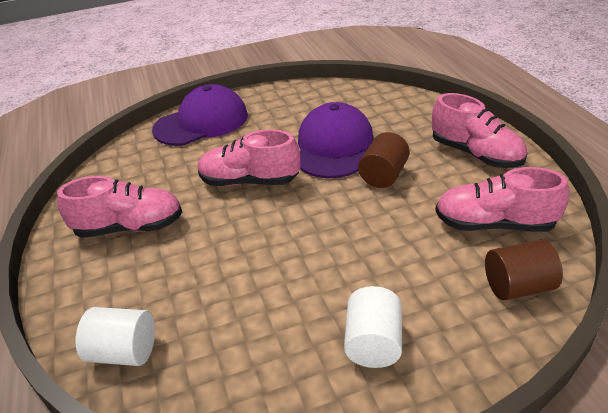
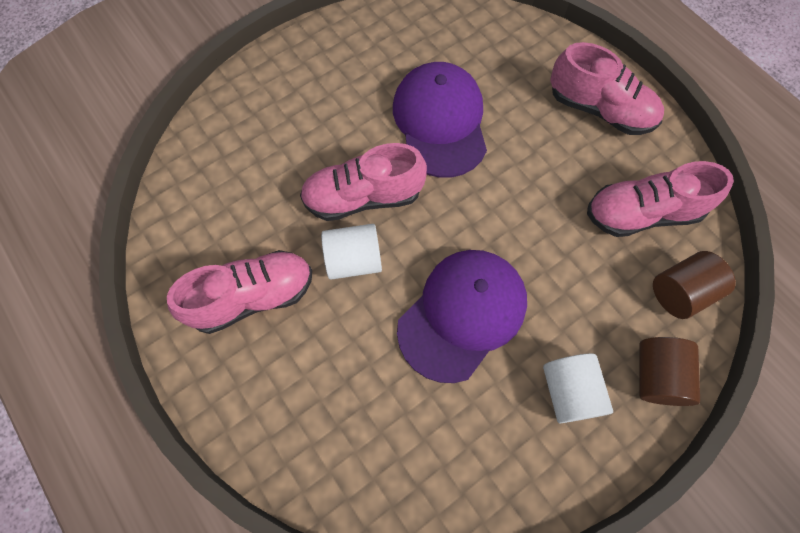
camera: 20 degrees left, 30 degrees up
(124, 352) = (332, 464): white cylinder -> white cylinder (353, 260)
(201, 122) = (259, 103): purple cap -> purple cap (462, 314)
(383, 175) = (511, 161): brown cylinder -> brown cylinder (656, 375)

